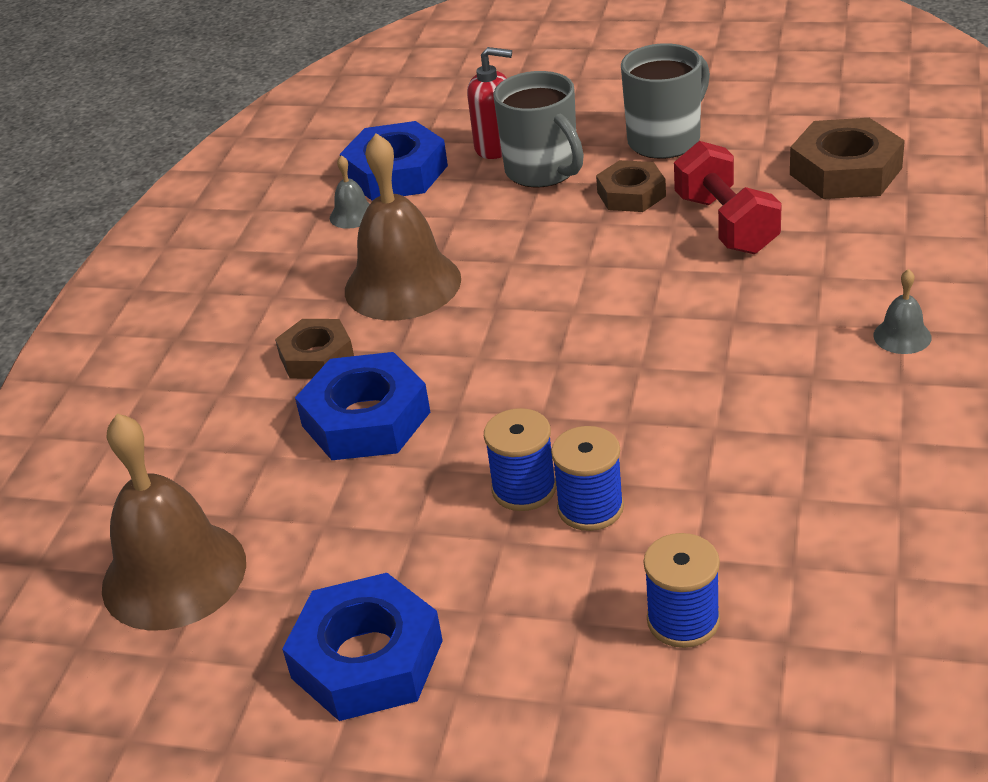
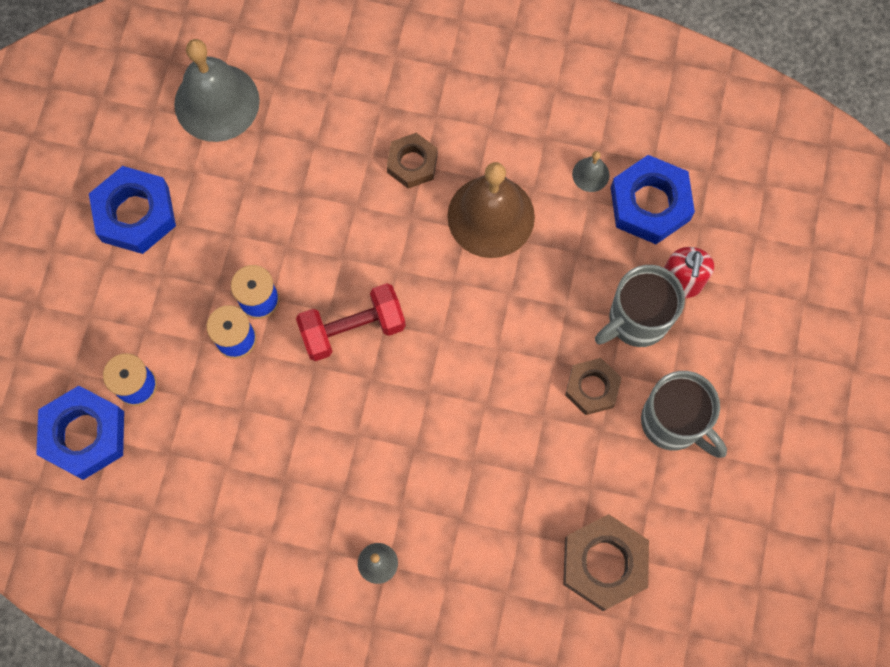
camera: 85 degrees right, 35 degrees up
(174, 574) = (217, 102): brown bell -> grey bell
(366, 419) = (341, 200): blue nut -> blue nut (84, 435)
(726, 224) = (538, 457): red dumbbell -> red dumbbell (353, 329)

